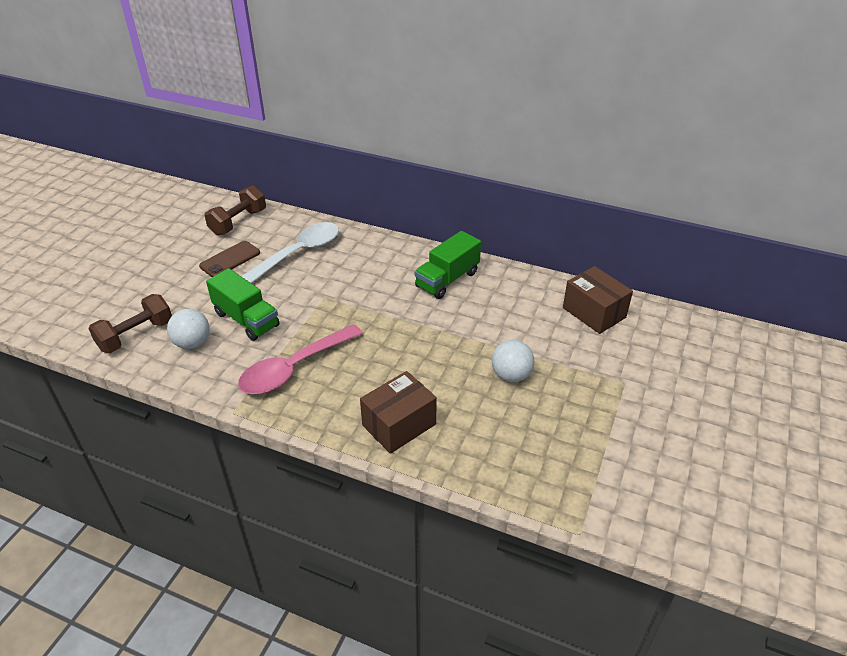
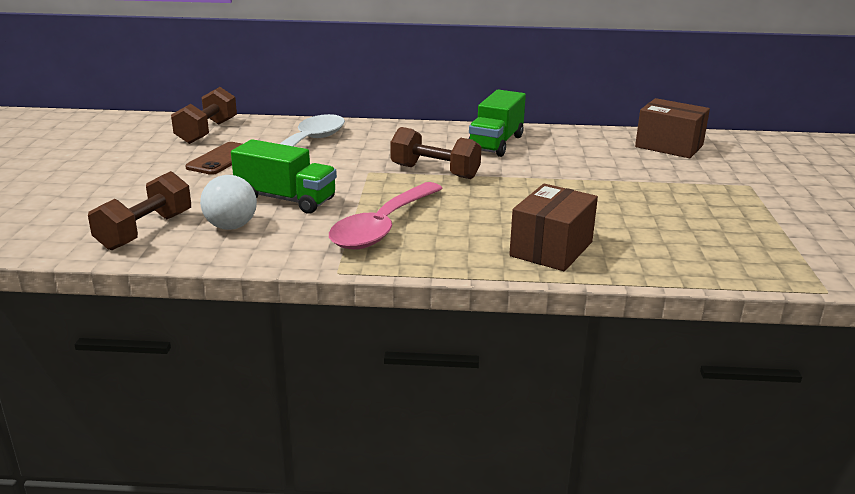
camera: 20 degrees left, 15 degrees down
(374, 308) = (435, 172): none -> brown dumbbell
(511, 375) = (633, 197): white ball -> none

